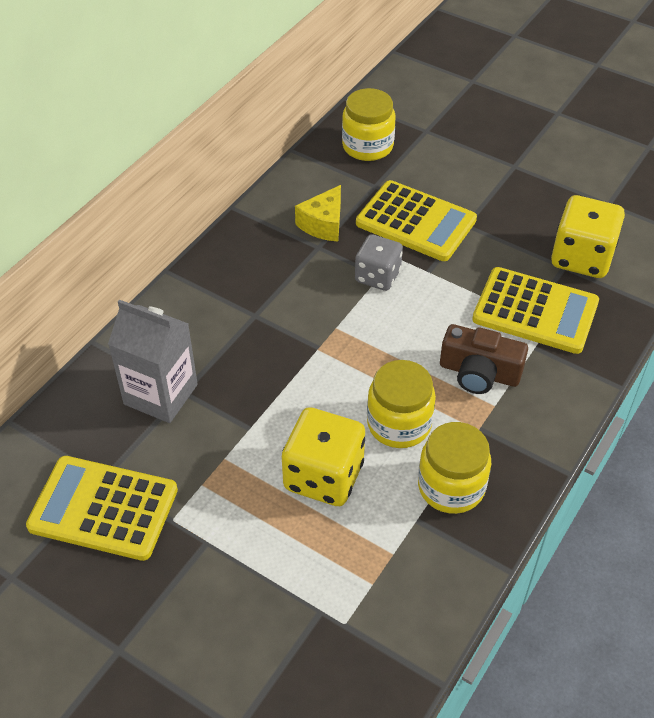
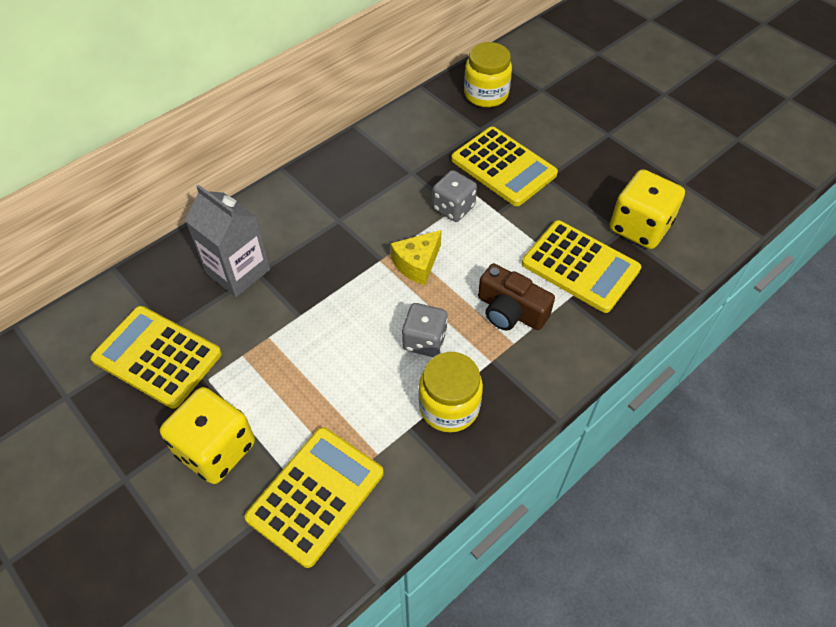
camera: 15 degrees right, 5 degrees up
(323, 224) = (424, 154): yellow cheese -> yellow cheese (417, 264)
(323, 476) = (344, 371): yellow dice -> yellow dice (216, 449)
(342, 613) = (316, 495): none -> yellow calculator
(399, 424) = (424, 340): yellow jar -> grey dice

